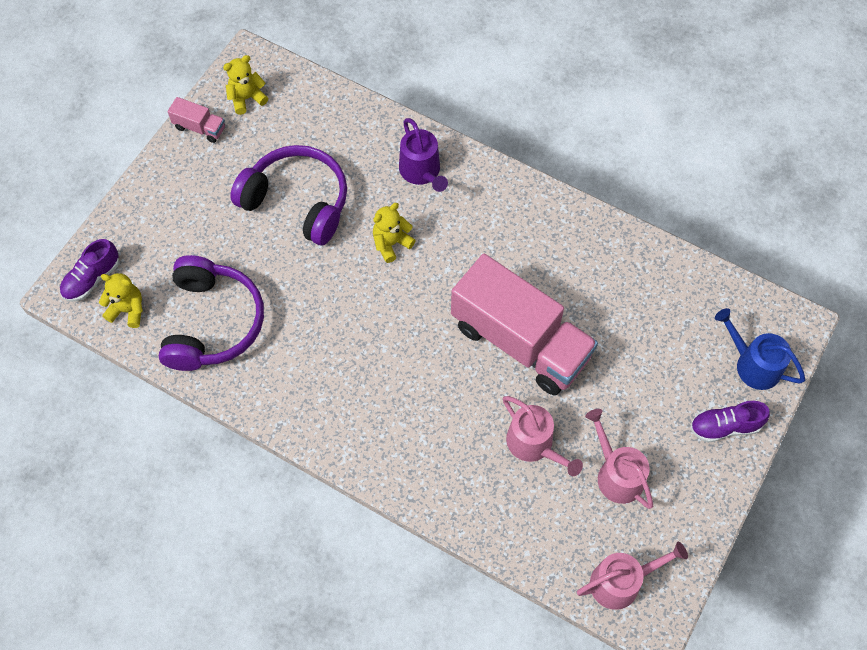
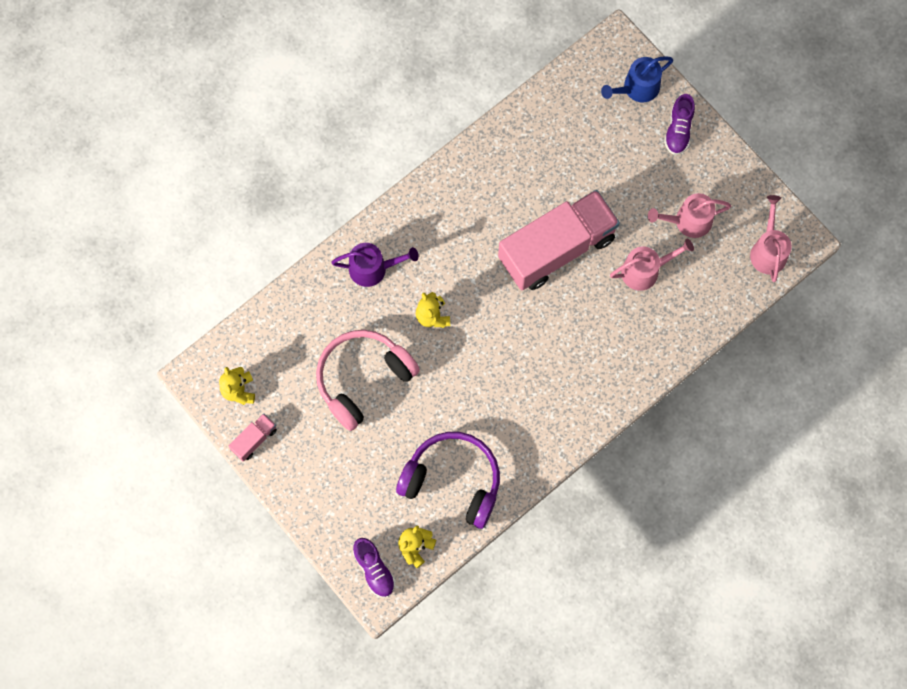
camera: 70 degrees left, 10 degrees up
(297, 201) = (363, 379): purple headphones -> pink headphones

